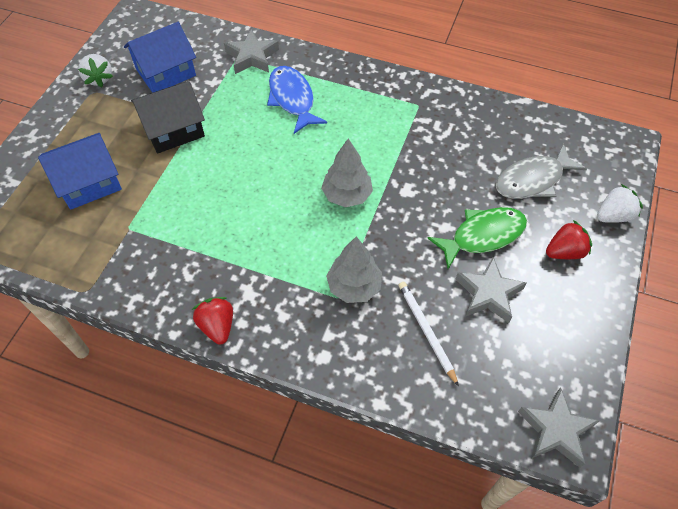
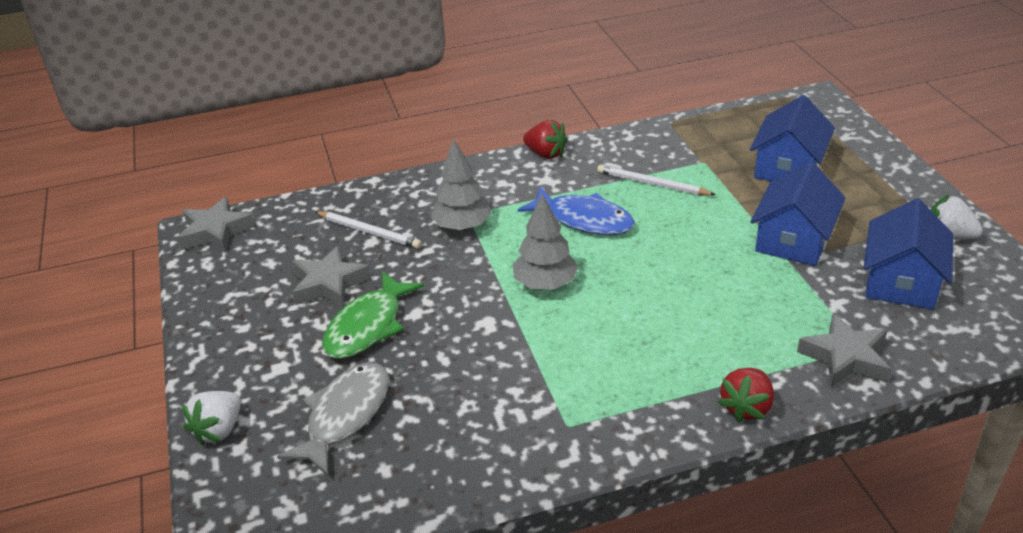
camera: 145 degrees right, 20 degrees down
(173, 129) = (793, 239): black house -> blue house
(187, 232) = (652, 184): none -> white pencil
(292, 99) = (725, 339): blue fish -> blue fish (584, 220)
(564, 252) = (266, 359): red strawberry -> red strawberry (746, 407)

